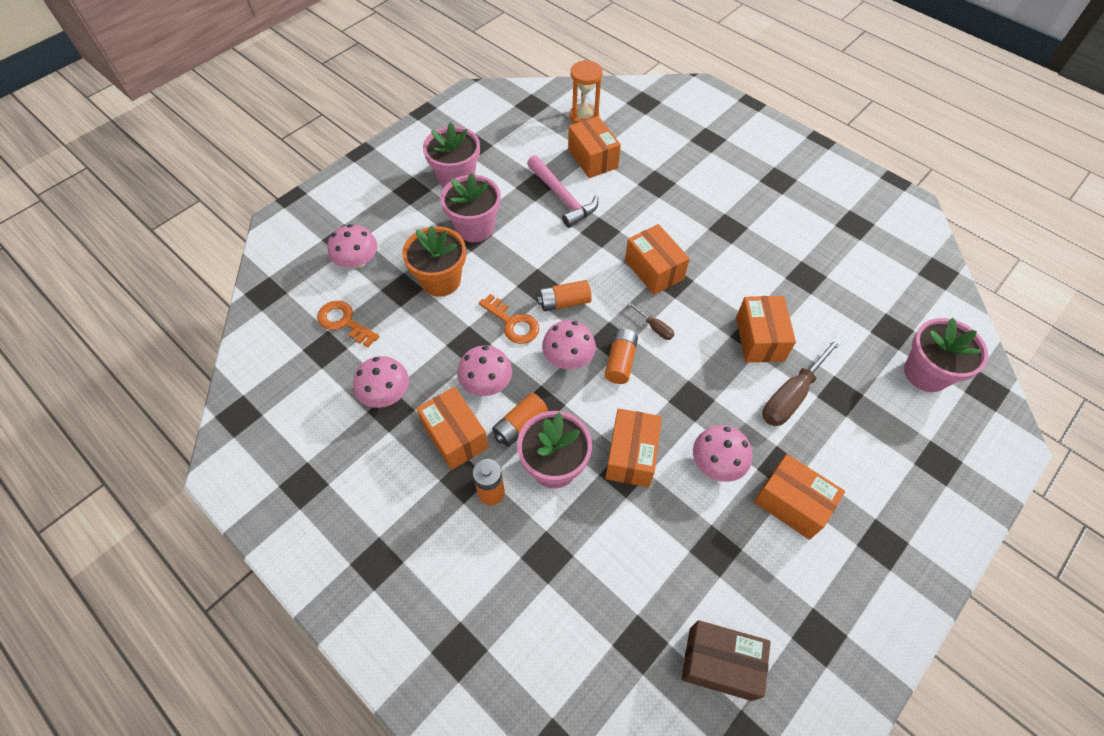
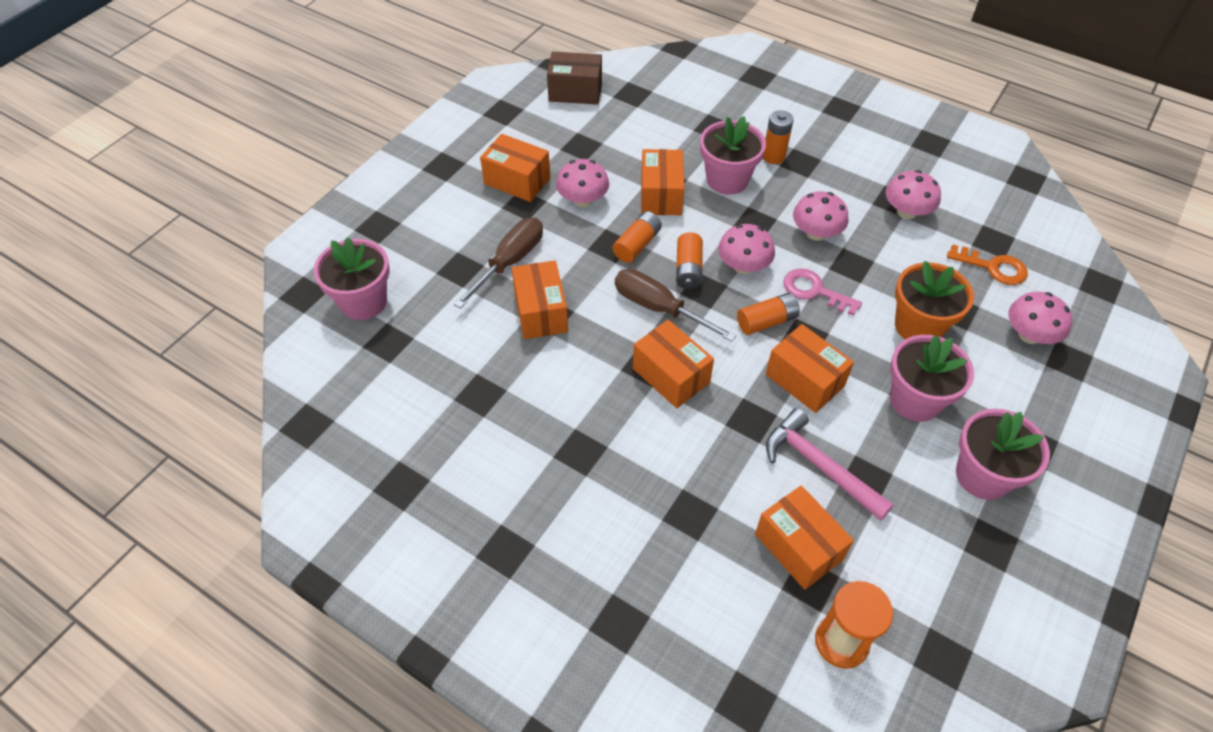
camera: 170 degrees right, 5 degrees down
(455, 436) = (823, 189): orange box -> orange box (804, 380)
(513, 323) = (814, 291): orange key -> pink key
(520, 425) = (769, 204): orange battery -> orange battery (637, 244)
(655, 328) = (658, 307): brown screwdriver -> brown screwdriver, size x2.06

